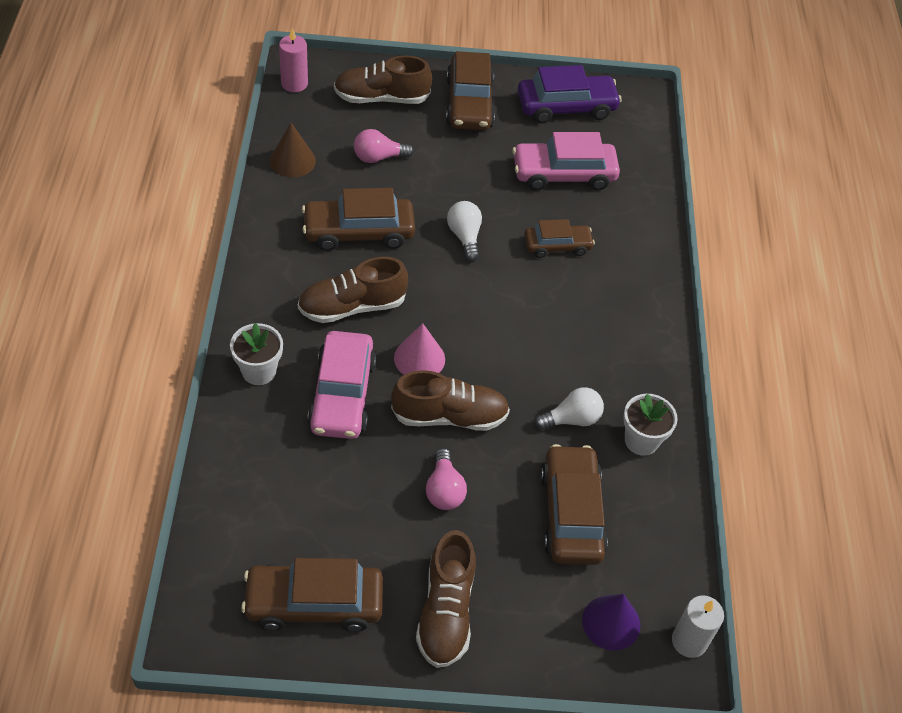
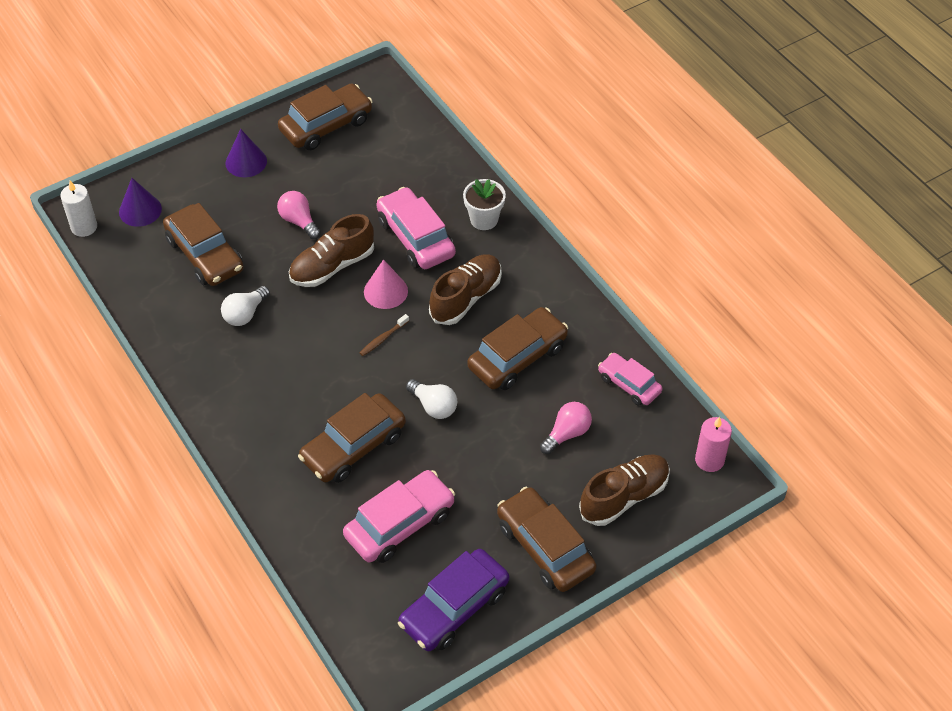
camera: 150 degrees right, 0 degrees up
(292, 160) = (629, 384): brown cone -> pink car
(446, 612) = (246, 162): brown shoe -> purple cone
(459, 316) = (383, 338): none -> brown toothbrush
(557, 246) = (353, 446): brown car -> brown car, size x1.61
(641, 440) = (185, 329): white flower pot -> none

